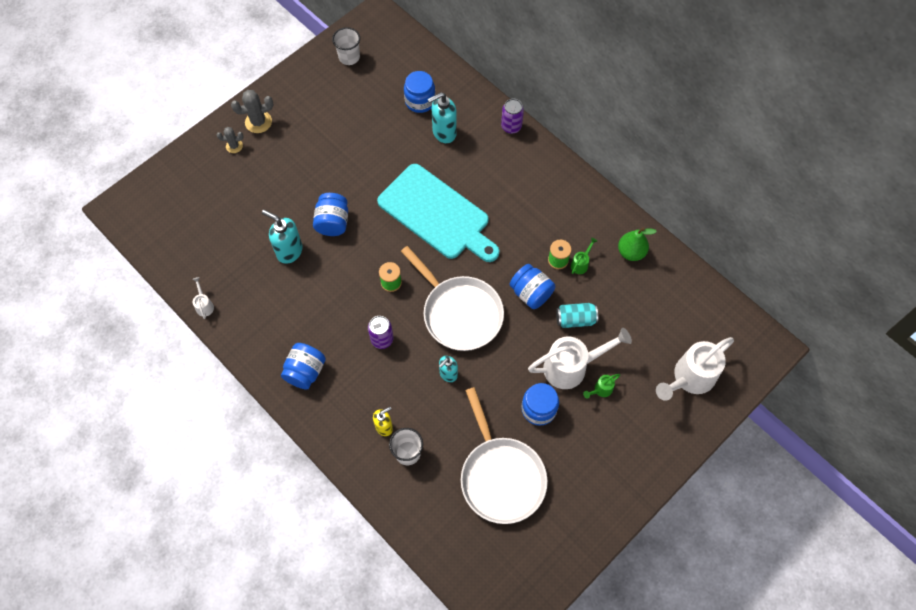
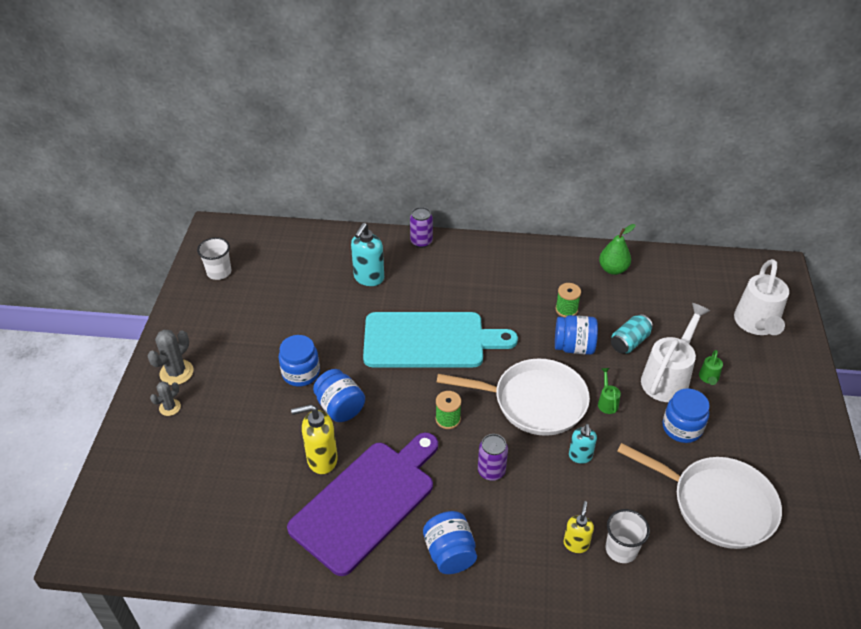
camera: 40 degrees left, 20 degrees down
(204, 305) = (279, 571): white watering can -> none
(289, 251) = (321, 459): turquoise soap dispenser -> yellow soap dispenser
(289, 300) = (367, 502): none -> purple cutting board
(420, 101) = (322, 268): blue jar -> blue jar (301, 373)
(581, 264) = (586, 301): green watering can -> green watering can (607, 402)

